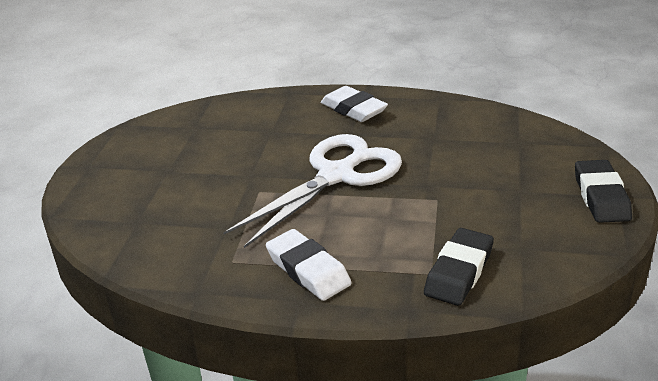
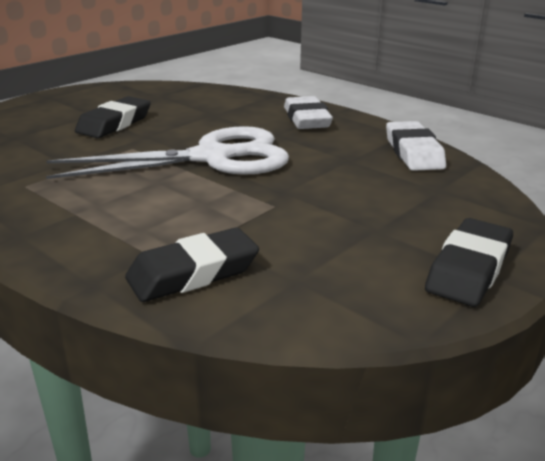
camera: 30 degrees right, 5 degrees down
(204, 173) = (114, 123): none -> black eraser
(308, 270) = (66, 215): white eraser -> white eraser (413, 152)

